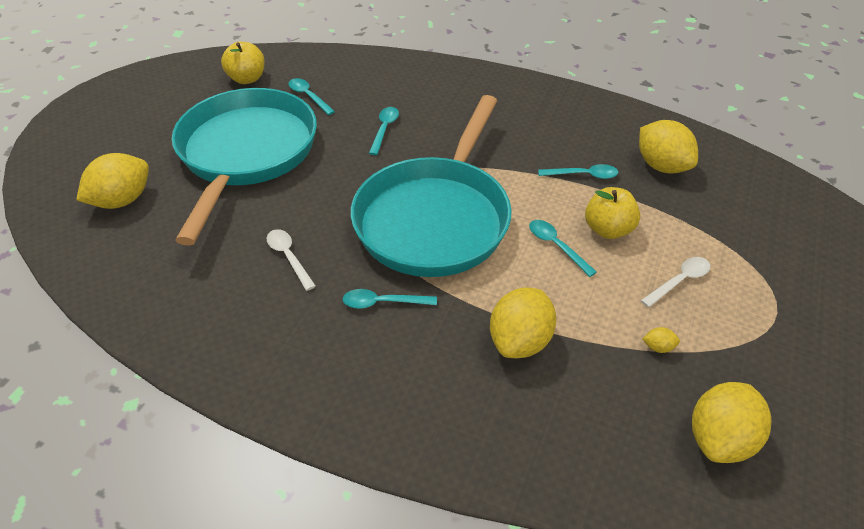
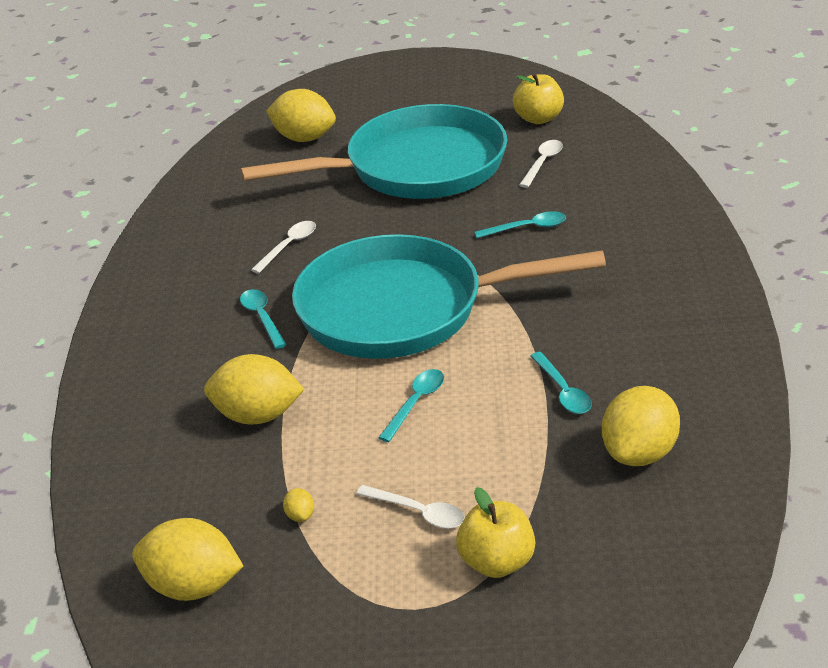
camera: 70 degrees right, 10 degrees down
(308, 96) = (542, 163): turquoise spoon -> white spoon
(608, 229) = (472, 435): yellow apple -> yellow apple (497, 562)

